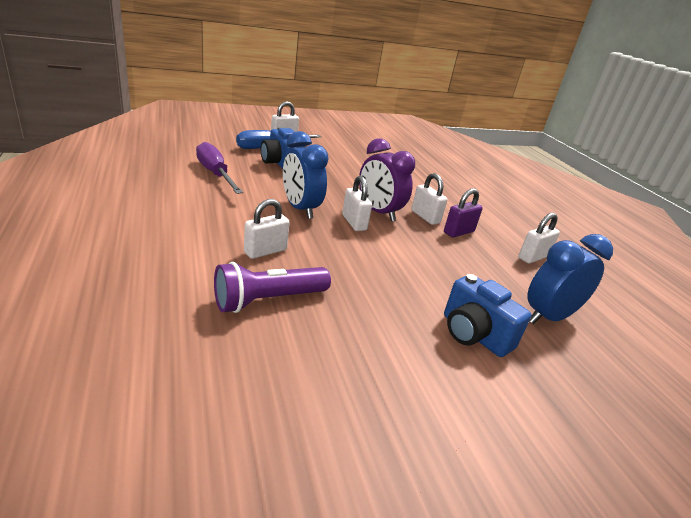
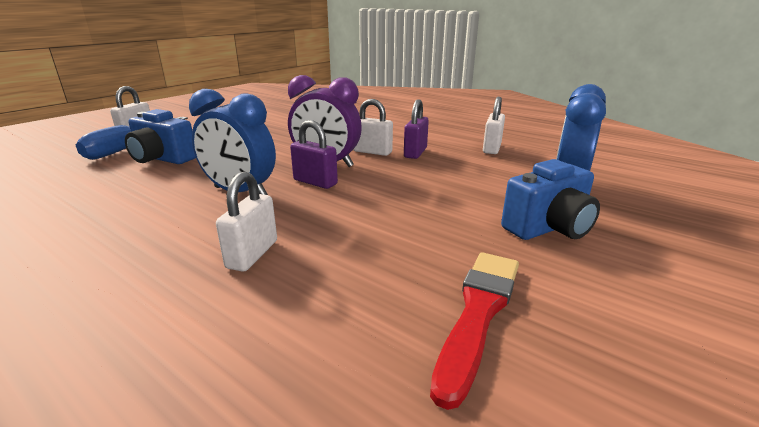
camera: 30 degrees left, 5 degrees down
(215, 174) = (79, 198): purple screwdriver -> none
(268, 300) = (326, 309): purple flashlight -> none
(344, 349) = (478, 313): none -> red brush
(354, 222) = (315, 182): white padlock -> purple padlock
(473, 334) = (548, 228): blue camera -> blue camera turned 45 degrees counterclockwise

